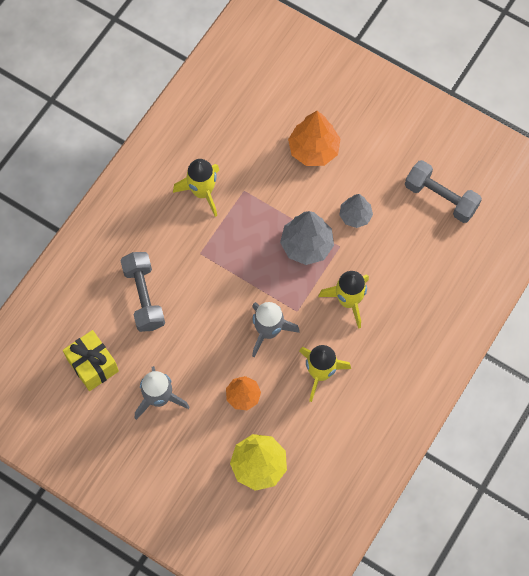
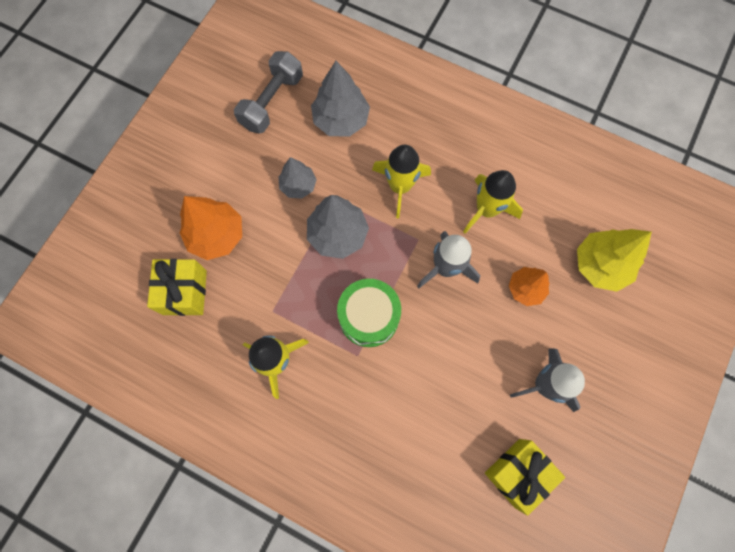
camera: 95 degrees left, 5 degrees up
(144, 297) = (420, 418): grey dumbbell -> none
(231, 264) = (369, 317): none -> green drum
(266, 125) = (184, 292): none -> yellow gift
(418, 255) = (341, 120): none -> grey tree

